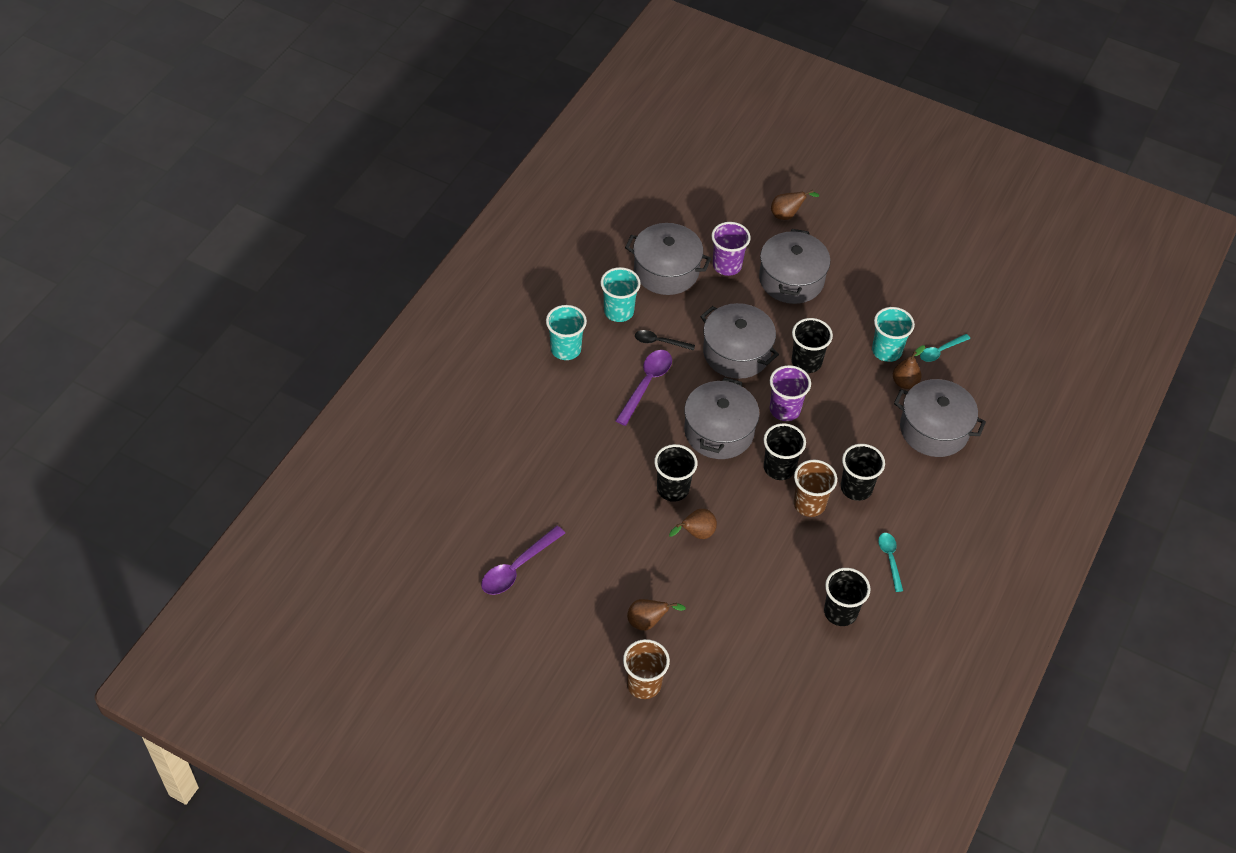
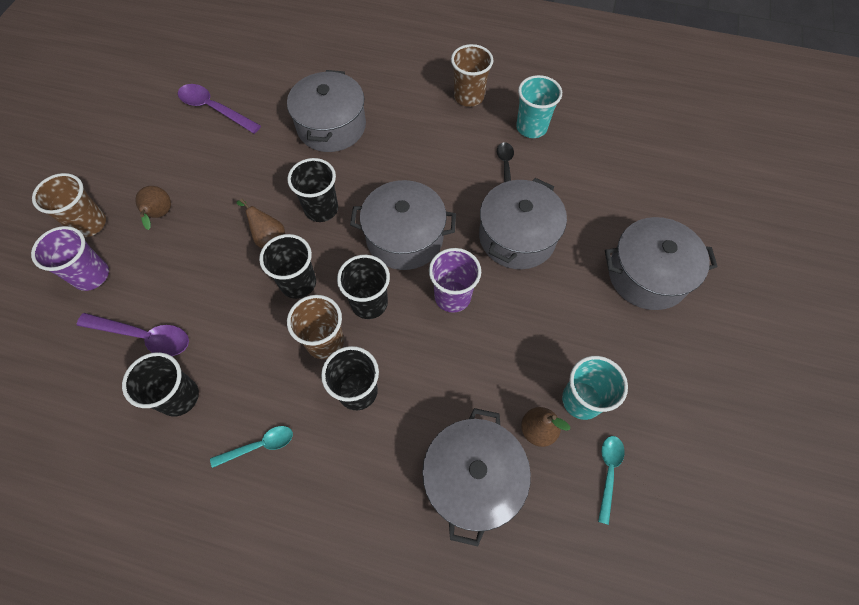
camera: 80 degrees right, 10 degrees up
(565, 349) = (468, 97): turquoise cup -> brown cup
(646, 384) = (447, 165): purple spoon -> purple spoon (144, 336)
(666, 271) = (602, 156): grey pot -> grey pot (331, 126)
(727, 265) = (636, 208): purple cup -> purple cup (91, 275)
(787, 215) = (745, 256): brown pear -> none
(806, 362) = (529, 309): black cup -> black cup (298, 283)
(940, 351) = (608, 472): turquoise spoon -> turquoise spoon turned 60 degrees clockwise

